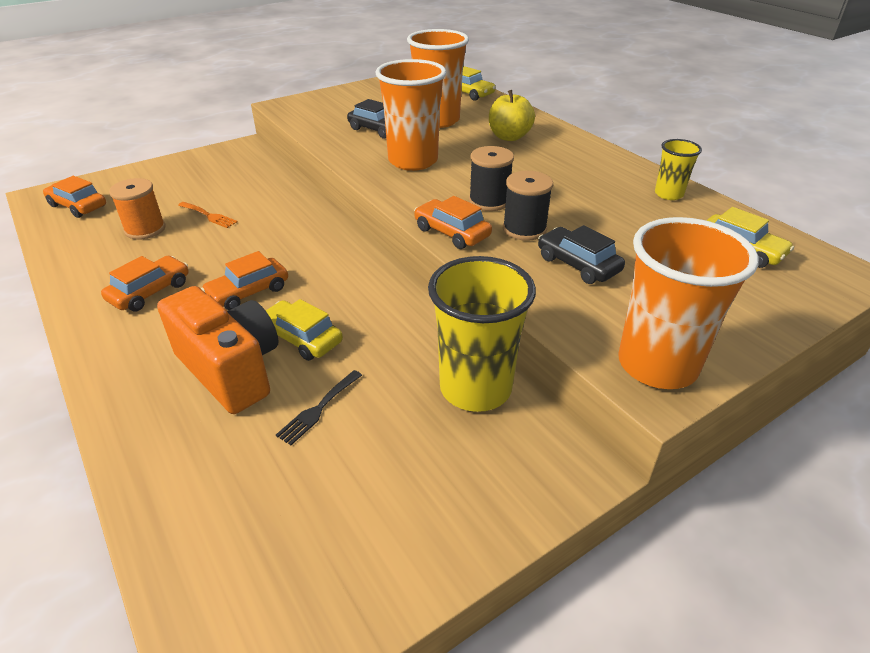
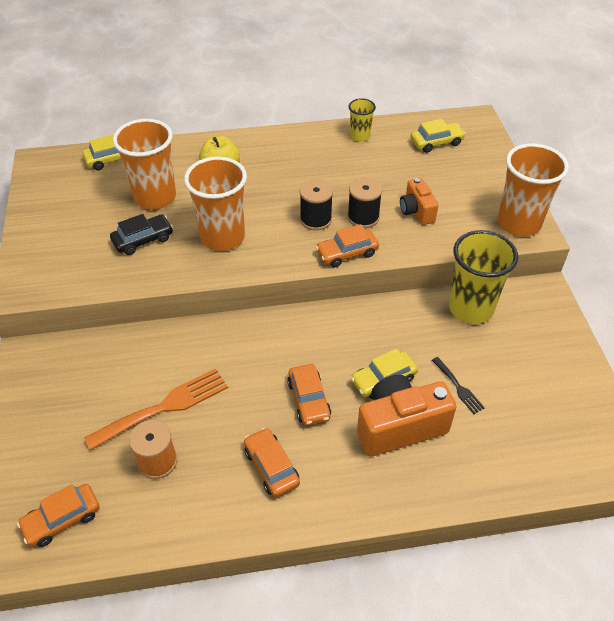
camera: 65 degrees left, 10 degrees up
(209, 215) = (164, 407): orange fork -> orange fork, size x1.97
(578, 264) = (416, 211): black car -> orange camera

